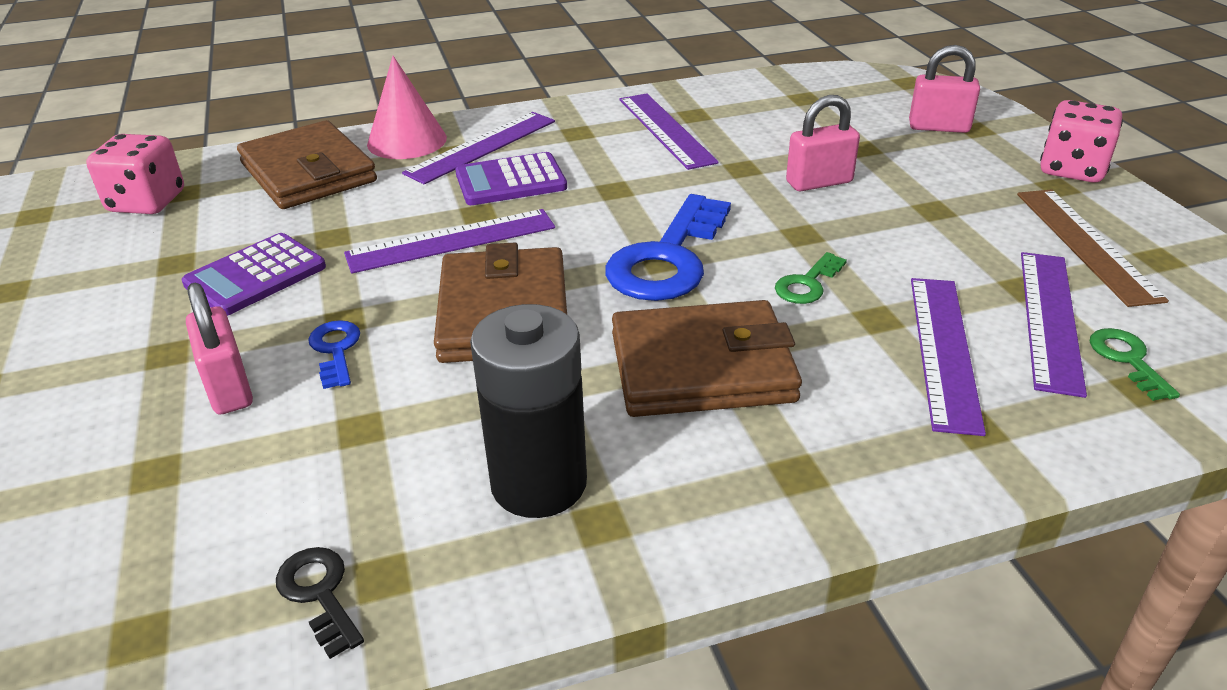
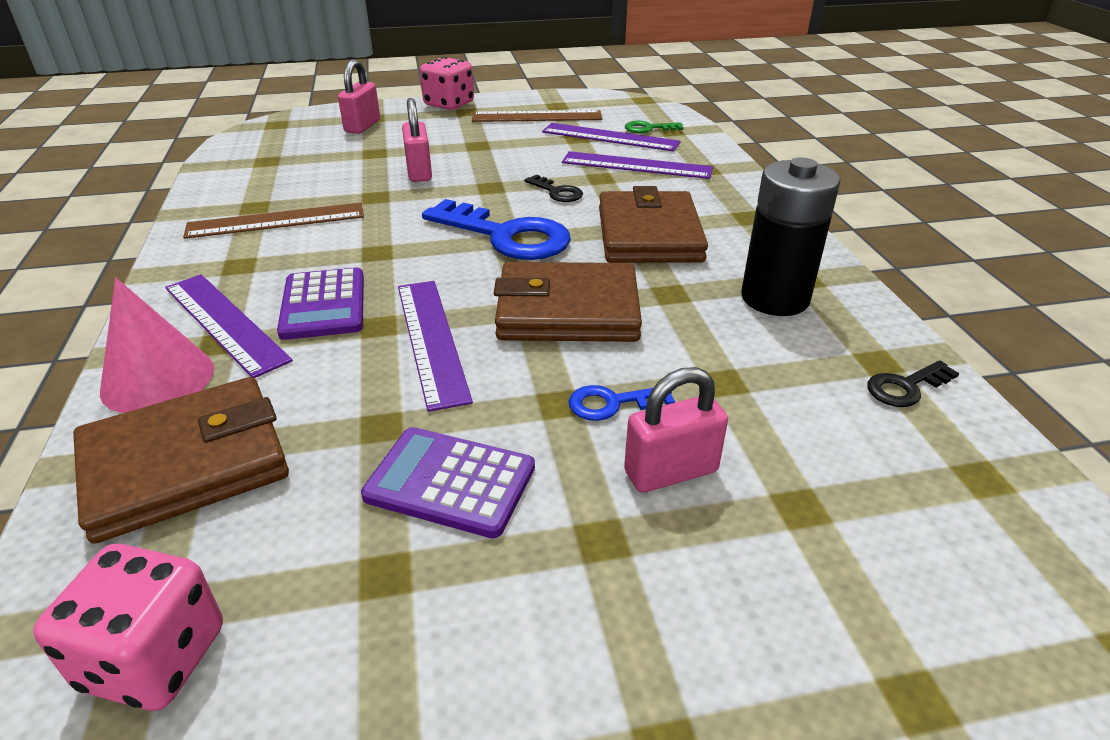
camera: 85 degrees left, 0 degrees up
(255, 275) = (450, 482): purple calculator -> purple calculator turned 150 degrees clockwise
(665, 130) = (276, 221): purple ruler -> brown ruler
(807, 284) = (557, 192): green key -> black key

